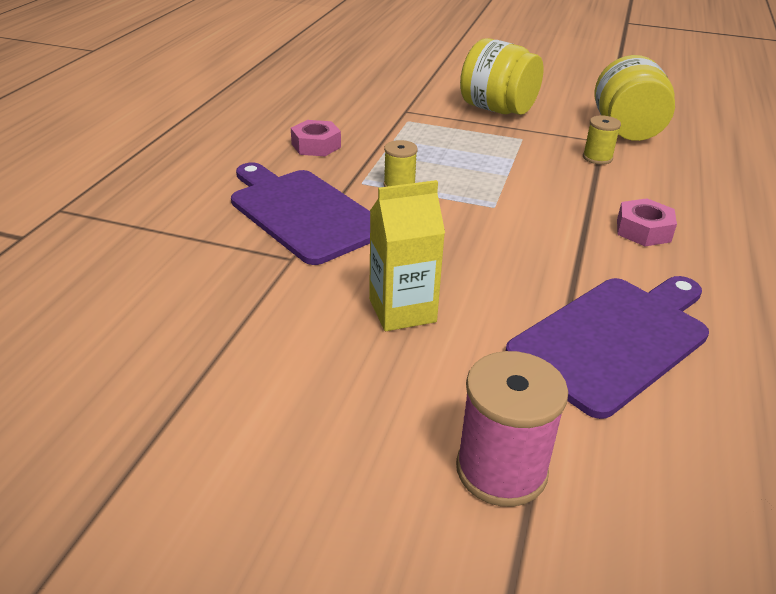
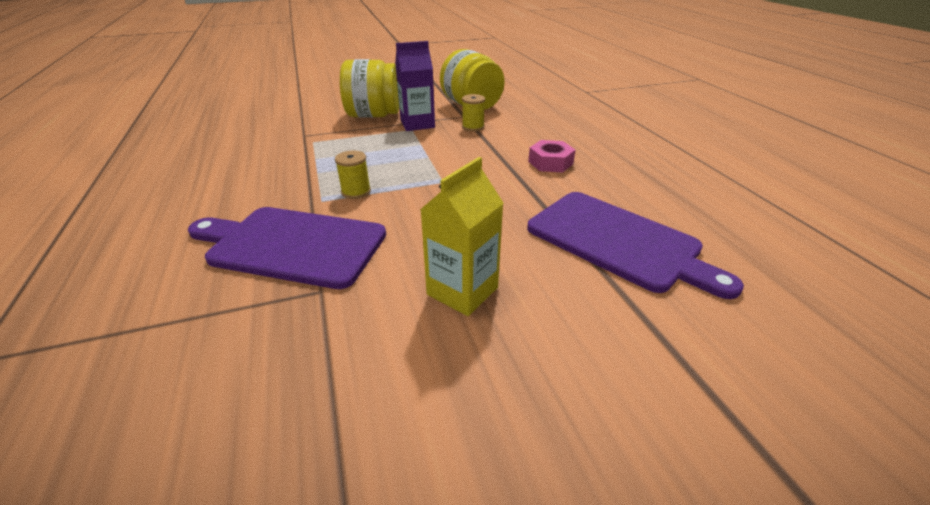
camera: 35 degrees left, 0 degrees up
(316, 145) = (250, 184): pink nut -> none
(501, 470) = (672, 384): pink spool -> none
(535, 134) = (417, 124): none -> purple carton
(614, 340) = (618, 241): purple cutting board -> purple cutting board turned 120 degrees clockwise

